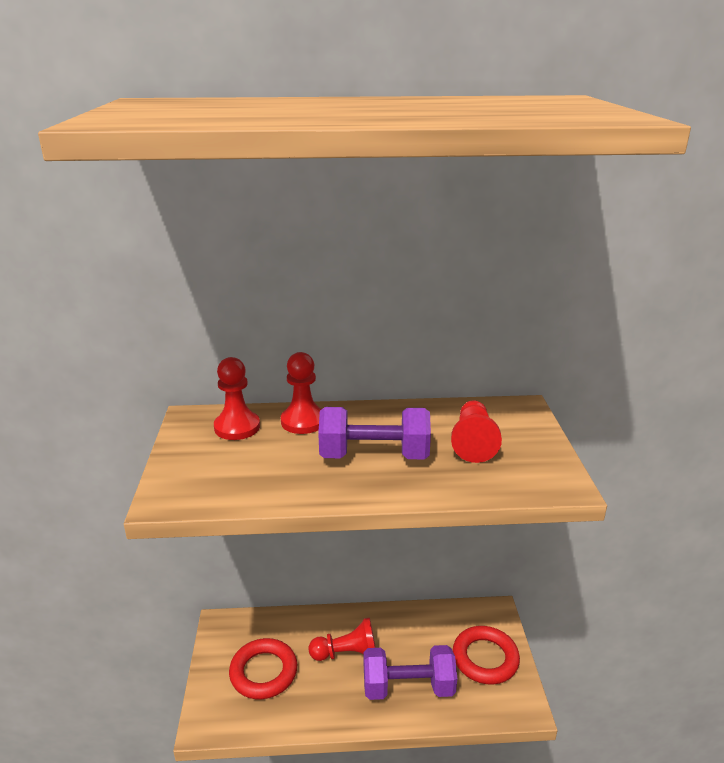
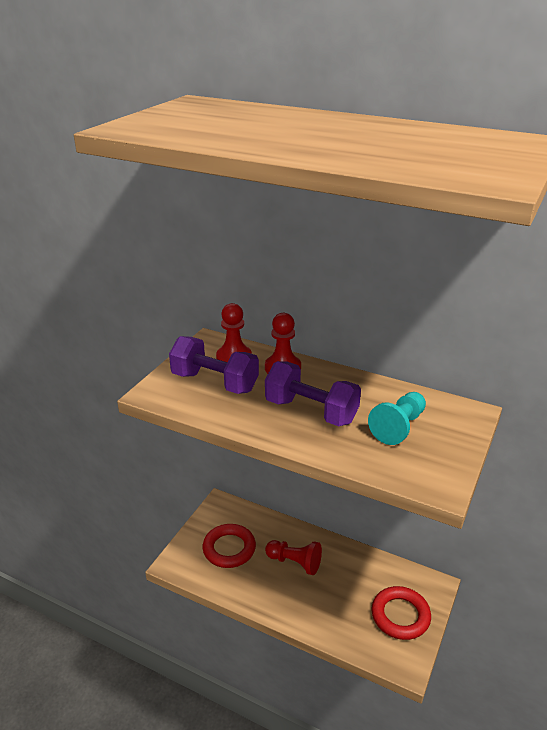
camera: 30 degrees right, 5 degrees up
(408, 687) = (324, 607): purple dumbbell -> purple dumbbell (215, 382)
(473, 442) = (398, 427): red pawn -> turquoise pawn

